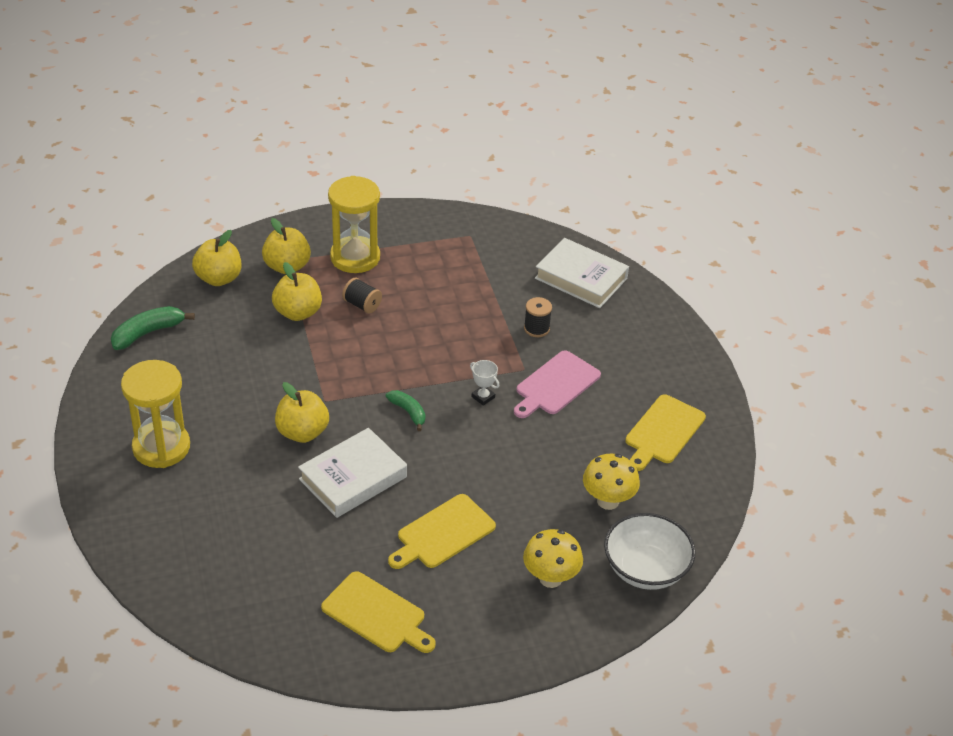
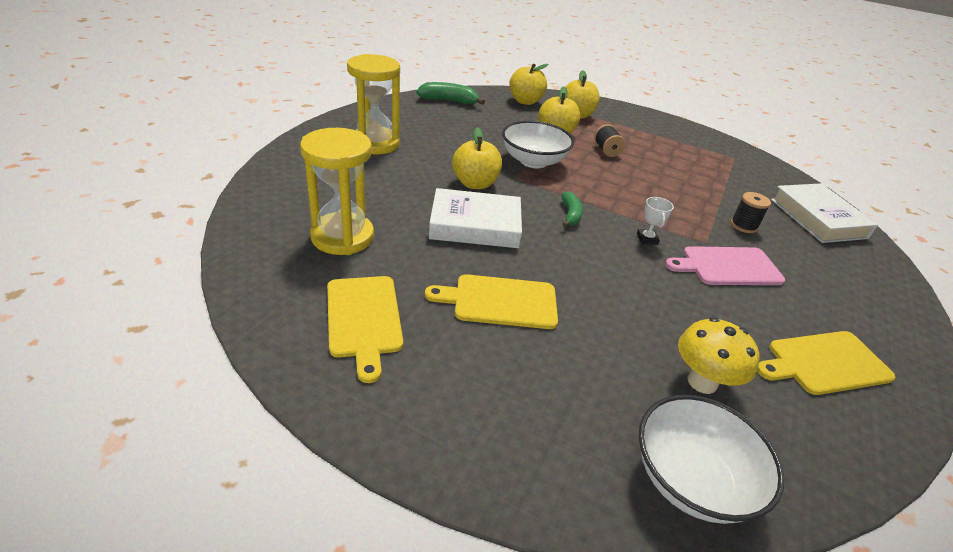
camera: 40 degrees right, 5 degrees down
(318, 367) = (533, 161): none -> white bowl
(355, 257) = (630, 130): yellow hourglass -> yellow hourglass (342, 237)
(550, 578) = (564, 407): yellow mushroom -> none

